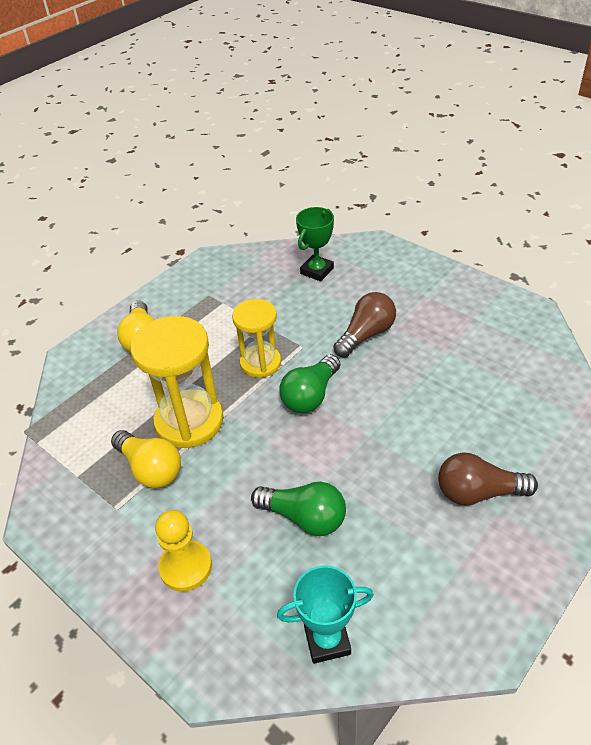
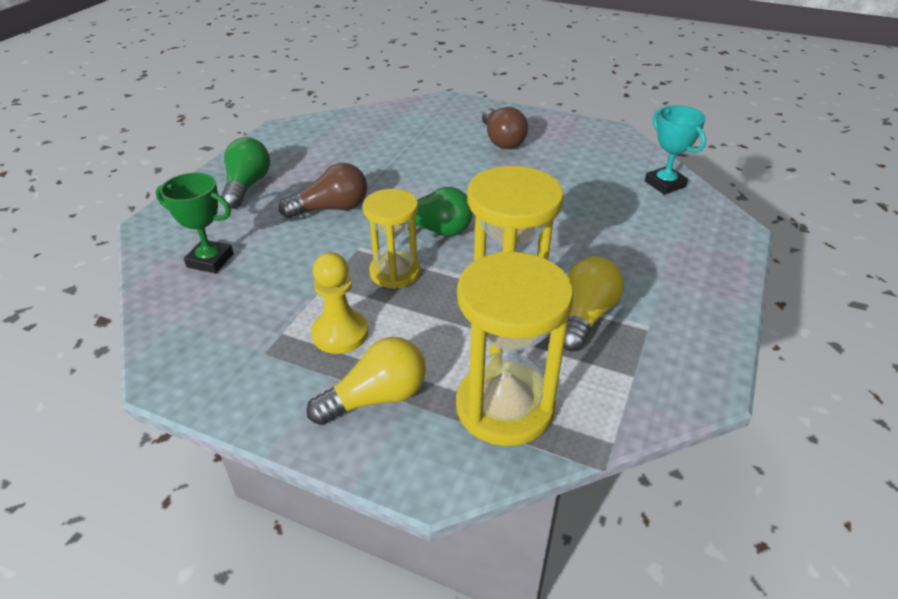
camera: 110 degrees left, 5 degrees down
(98, 396) = (504, 407): none -> yellow hourglass
(186, 567) = (668, 261): yellow pawn -> yellow pawn (340, 333)
(304, 518) = (575, 209): green light bulb -> green light bulb (247, 186)
(366, 335) = (331, 209): brown light bulb -> brown light bulb turned 135 degrees clockwise

